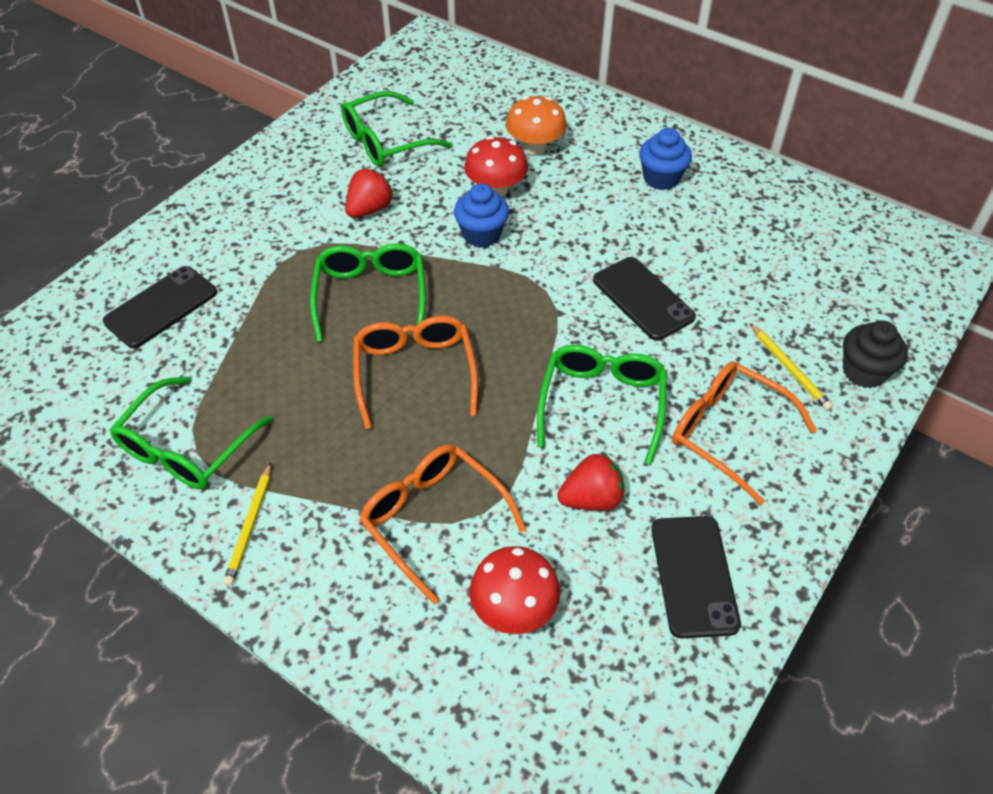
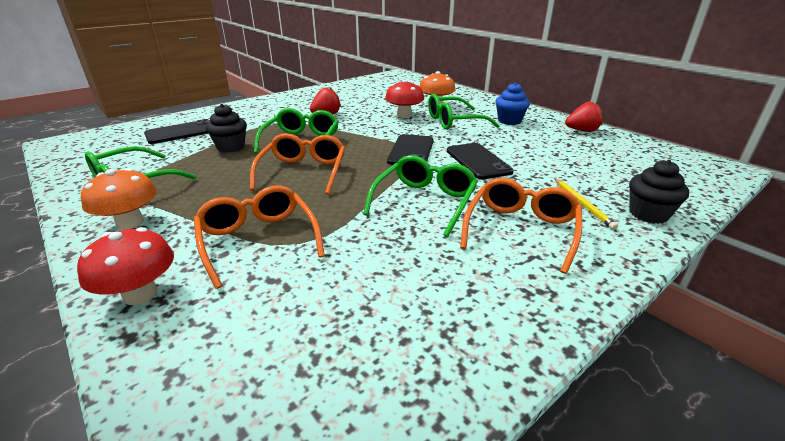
camera: 15 degrees right, 20 degrees down
(250, 526) = (130, 222): yellow pencil -> orange mushroom
(270, 333) = (231, 147): none -> black cupcake
(386, 141) = (353, 97): green glasses -> green glasses (454, 121)
(481, 234) = (385, 128): blue cupcake -> none
(514, 609) = (280, 306): red mushroom -> red mushroom (140, 294)
(591, 498) = (389, 249): red strawberry -> red strawberry (582, 131)
(693, 576) = (458, 314): black phone -> black phone (411, 151)
(728, 432) = (521, 230): orange glasses -> orange glasses turned 60 degrees clockwise

